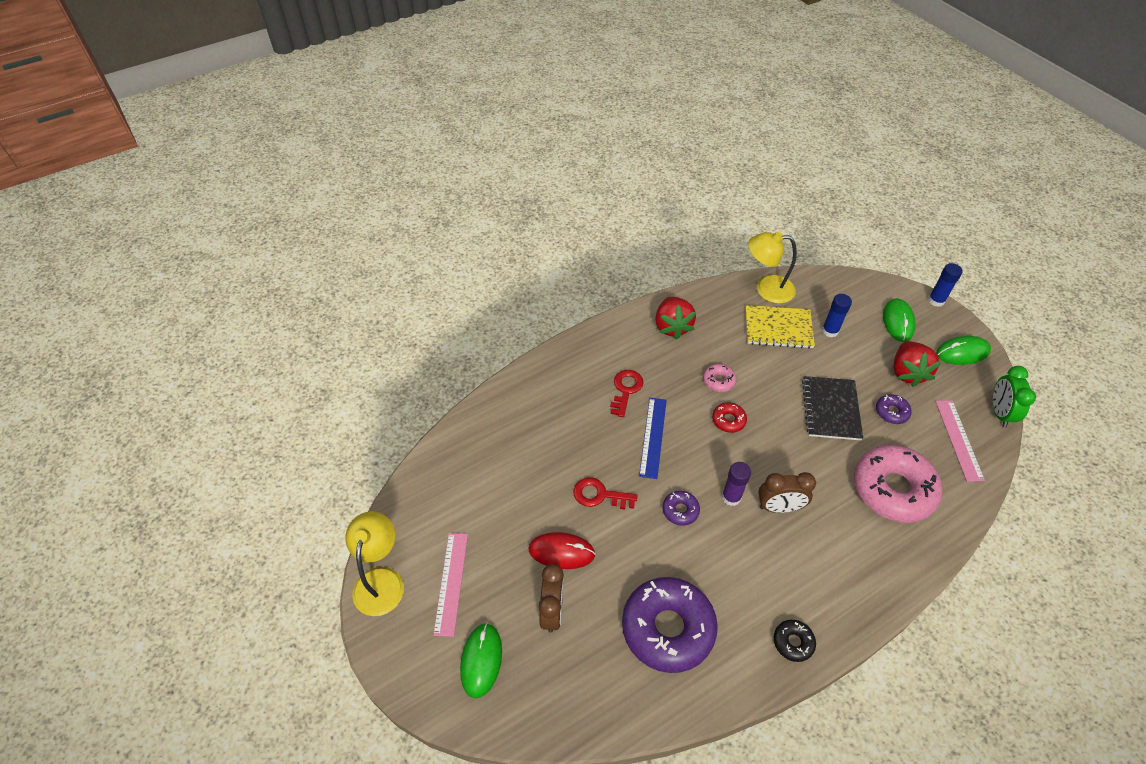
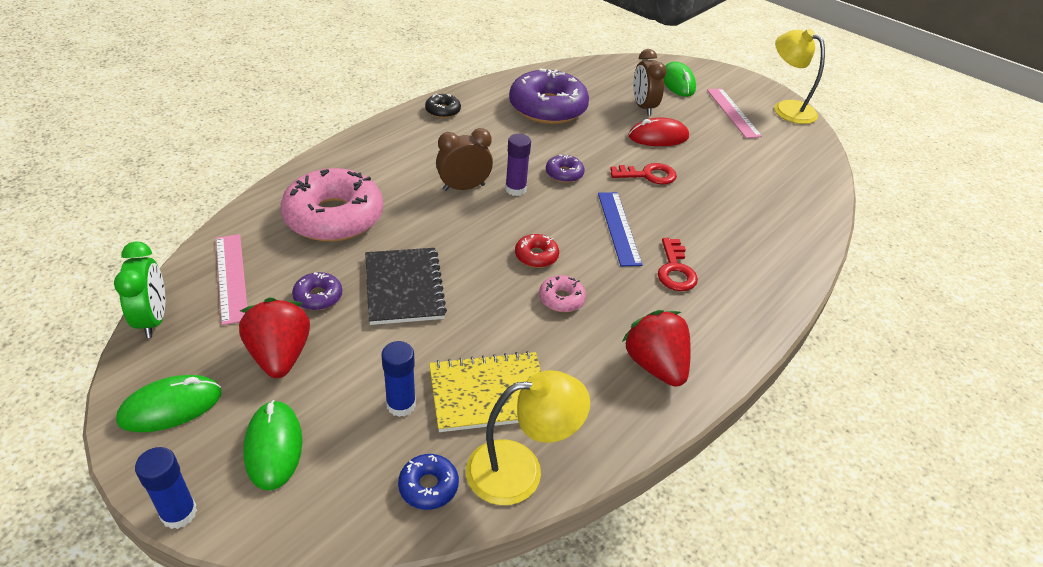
camera: 160 degrees right, 10 degrees down
(381, 580) = (787, 108): yellow lamp -> yellow lamp turned 150 degrees clockwise
(814, 290) = (428, 486): none -> blue donut

